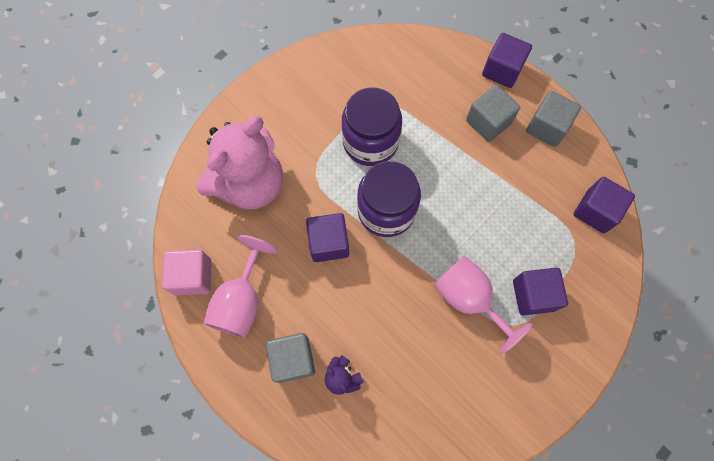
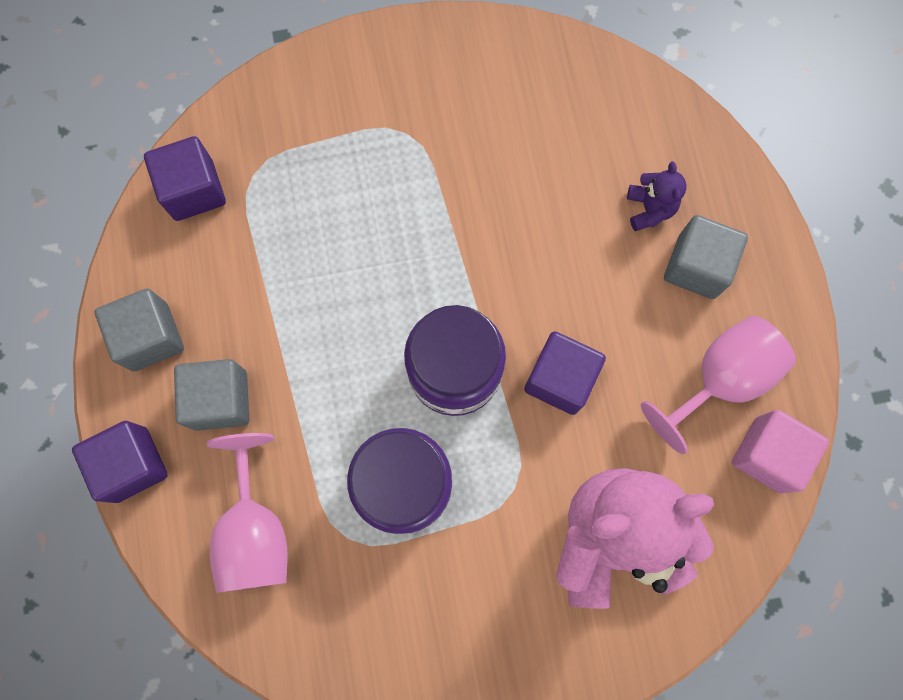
camera: 145 degrees left, 5 degrees up
(469, 299) = (436, 195): pink goblet -> pink goblet (255, 531)
(533, 295) = (356, 149): purple cube -> none

